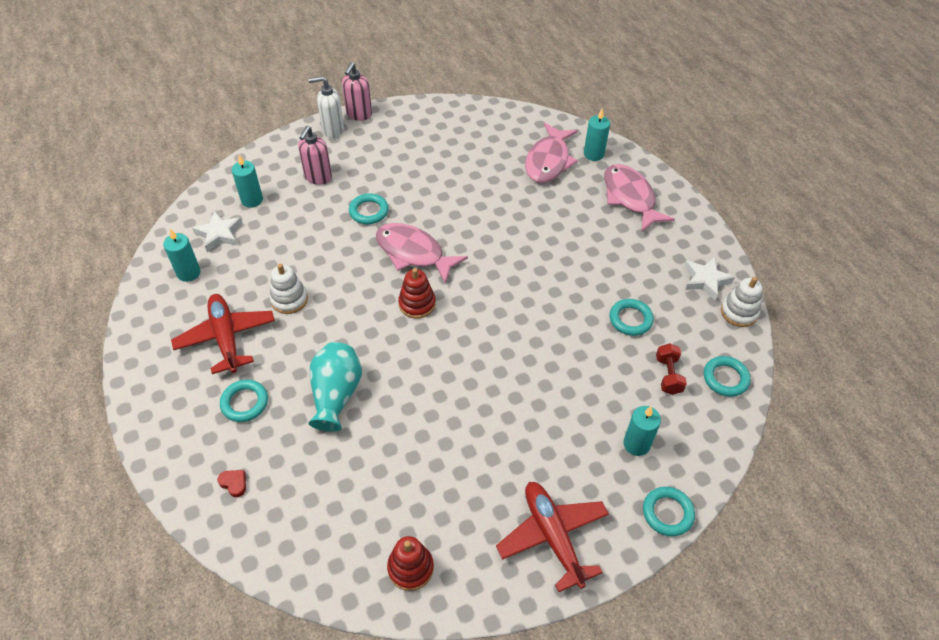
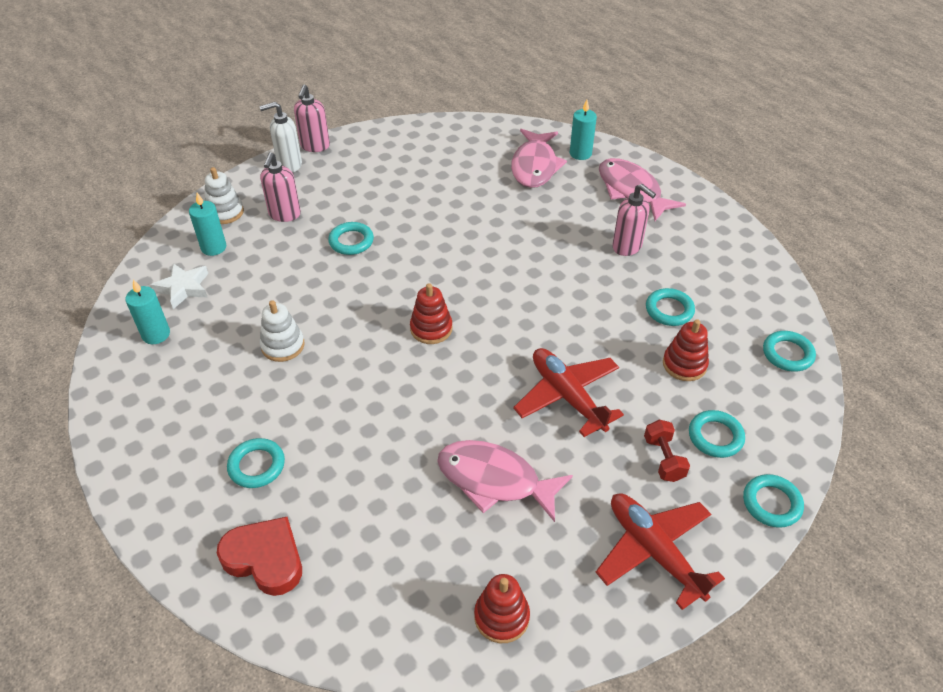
camera: 10 degrees left, 5 degrees down
(226, 338) = (217, 398): red plane -> red plane (567, 396)
(234, 483) = (265, 559): red heart -> red heart, size x2.32
(336, 395) = (363, 439): turquoise vase -> none
(413, 253) = (413, 277): pink fish -> pink fish (495, 480)
(610, 253) = (627, 247): none -> pink soap dispenser
(629, 373) = (684, 364): none -> red stacking toy
(636, 444) = (715, 436): turquoise candle -> turquoise ring
(668, 375) = (726, 360): red dumbbell -> red dumbbell (663, 459)
(705, 280) = (735, 260): white star -> none
(739, 312) = (779, 286): white stacking toy -> white stacking toy (225, 212)

